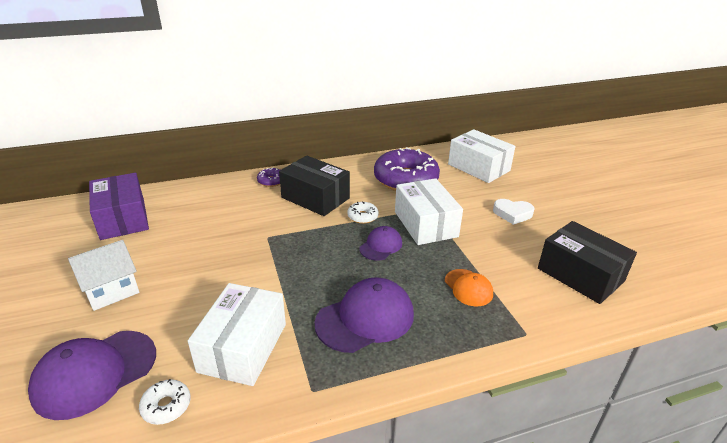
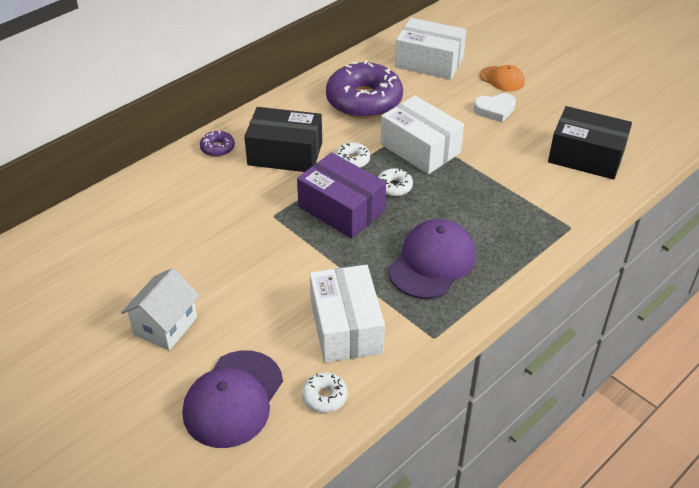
camera: 25 degrees left, 10 degrees up
(123, 218) = (90, 249): purple box -> purple box (341, 209)
(381, 246) = (394, 187): purple cap -> white donut
(468, 287) = (500, 202): orange cap -> orange cap (502, 79)

